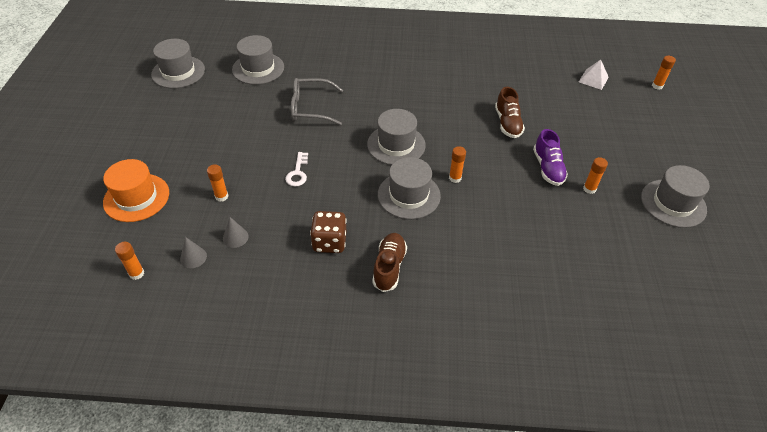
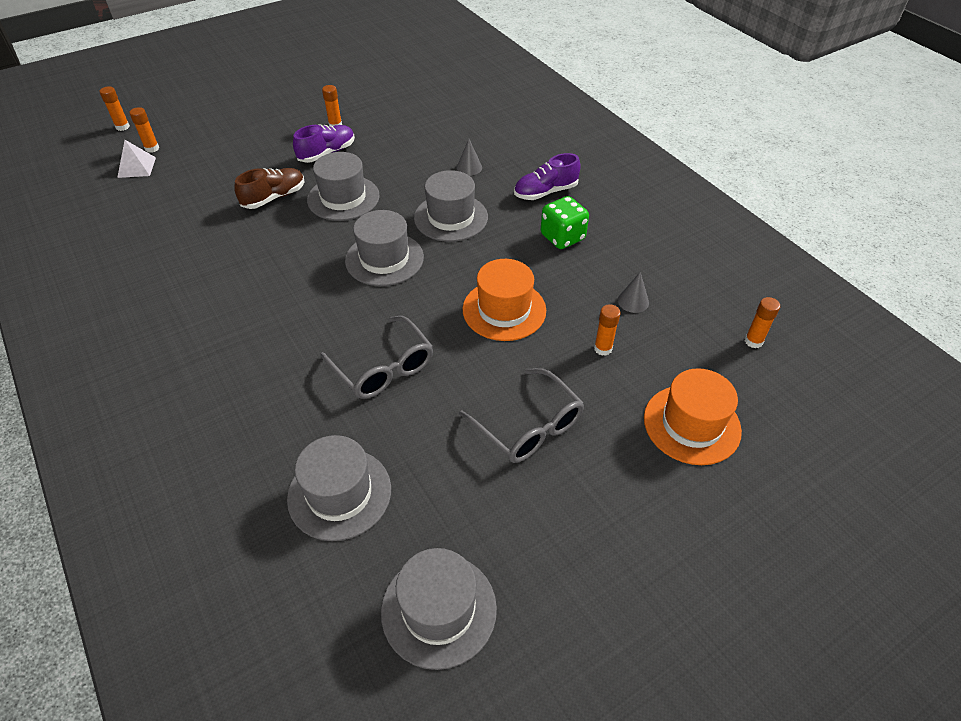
camera: 125 degrees left, 0 degrees up
(193, 257) = (688, 314): grey cone -> grey cone (469, 167)
(215, 138) = (528, 426): none -> grey glasses
(298, 173) = (504, 310): white key -> orange hat
(329, 242) = (562, 237): brown dice -> green dice
(389, 267) = (545, 192): brown shoe -> purple shoe
(455, 178) = (397, 199): orange glue stick -> orange glue stick (152, 148)
(673, 203) = (314, 86): grey hat -> grey hat (343, 198)

